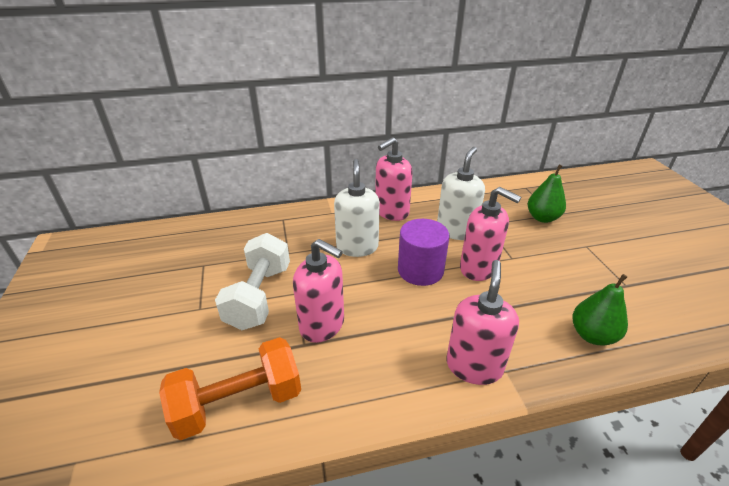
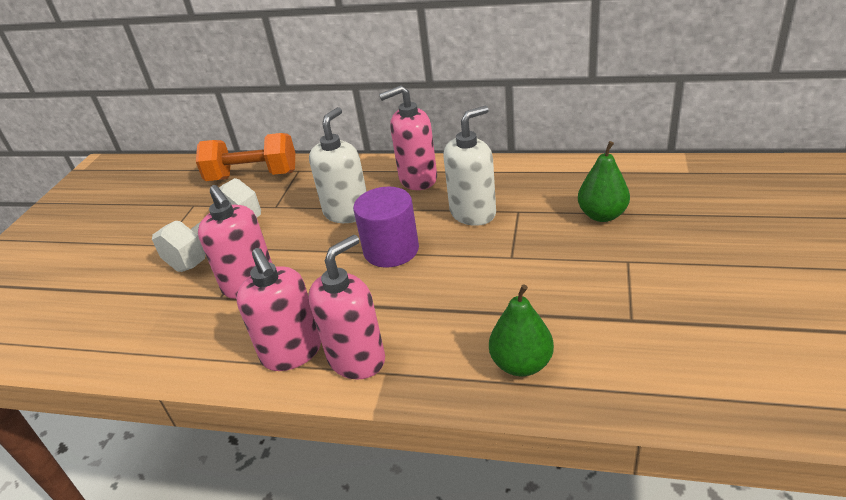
camera: 30 degrees right, 0 degrees up
(238, 403) = (131, 332): orange dumbbell -> orange dumbbell (253, 176)
(478, 268) = (458, 261): pink soap dispenser -> pink soap dispenser (292, 352)

